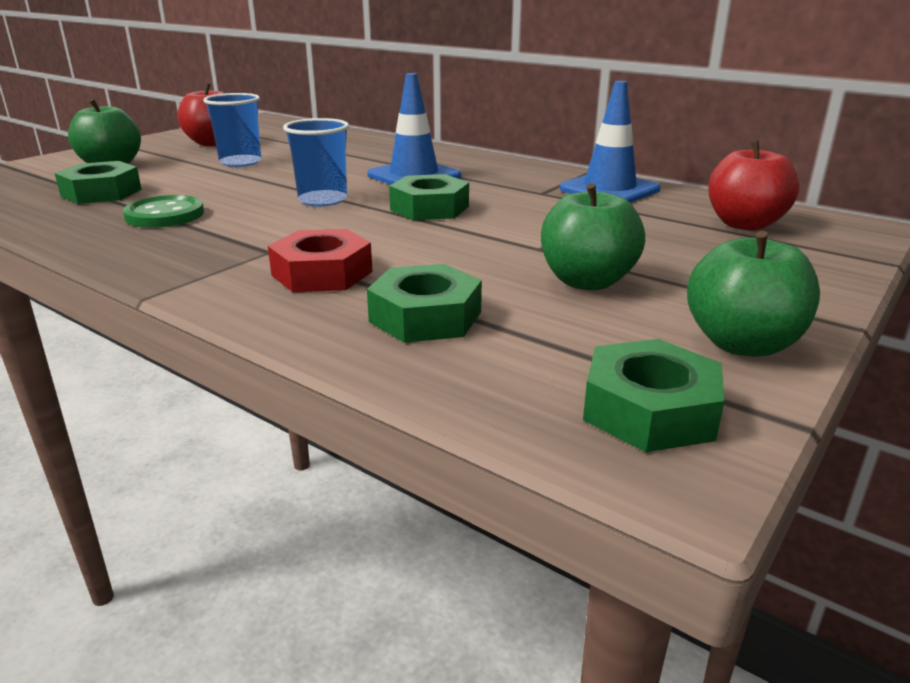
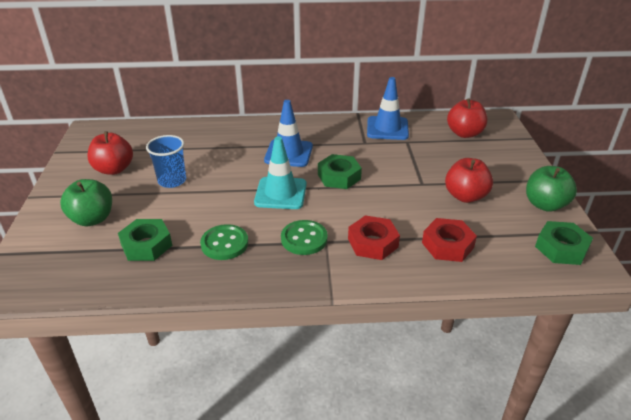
camera: 40 degrees left, 10 degrees up
(250, 240) = (304, 239): none -> green button
(322, 200) = (280, 193): blue cup -> turquoise traffic cone
(425, 317) = (447, 245): green nut -> red nut
(587, 281) = (465, 196): green apple -> red apple

